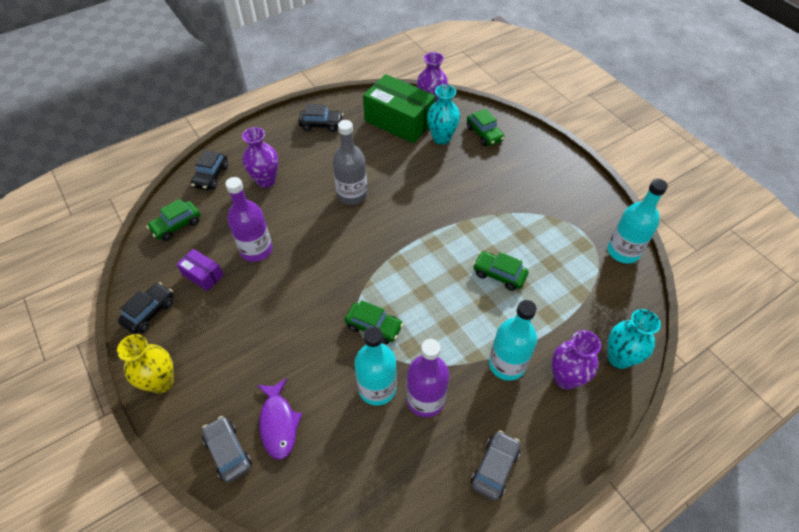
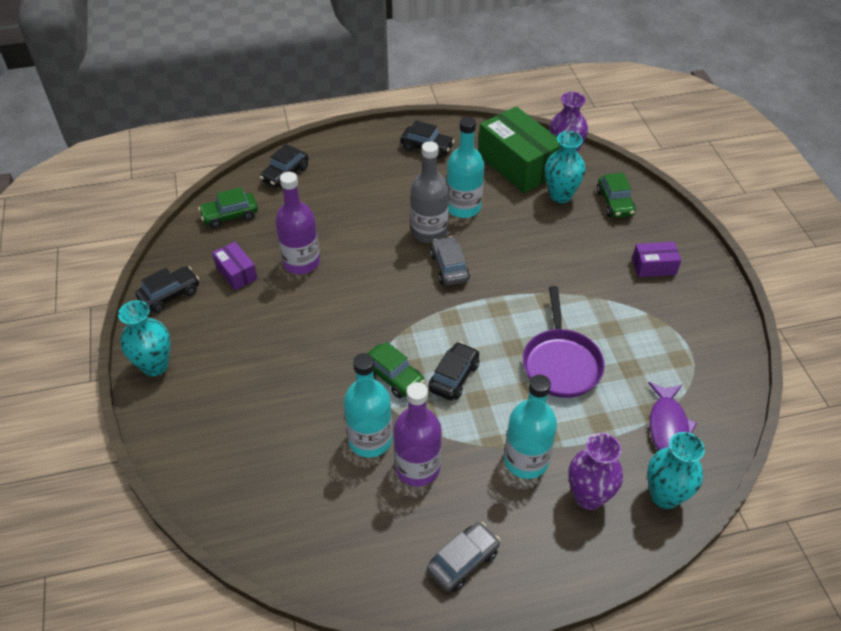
camera: 20 degrees right, 5 degrees down
(161, 382) = (155, 366): yellow vase -> turquoise vase
(228, 452) = (192, 452): grey car -> grey car (449, 267)
(266, 181) = (341, 193): purple vase -> none
(278, 423) = (253, 442): purple fish -> purple fish (668, 426)
(422, 312) = (454, 377): none -> black car
(499, 274) = (561, 363): green car -> purple pan
(533, 177) = (654, 266): none -> purple box
(623, 251) = (728, 380): turquoise bottle -> turquoise bottle (463, 207)

